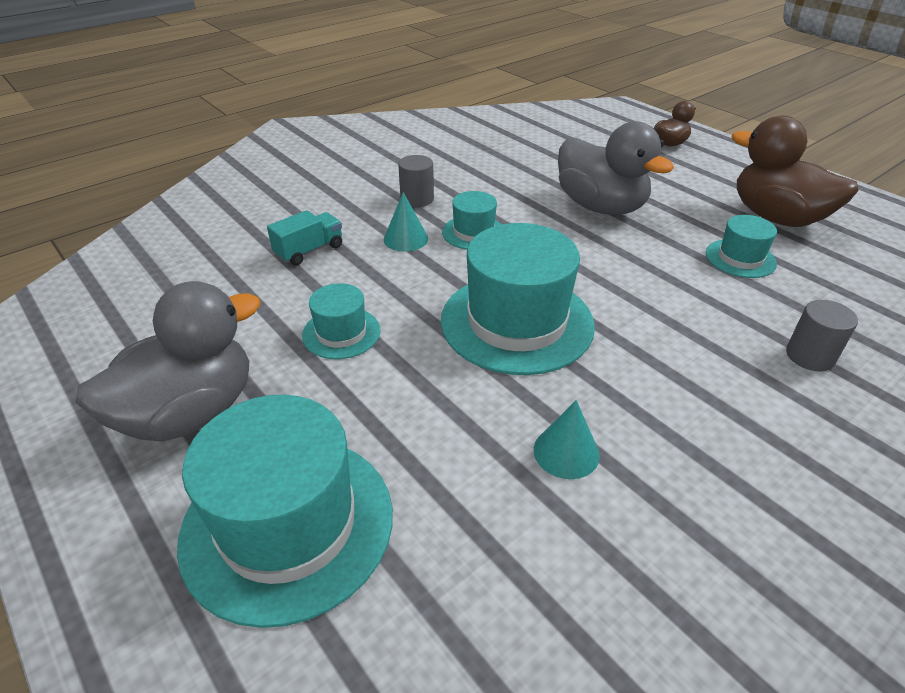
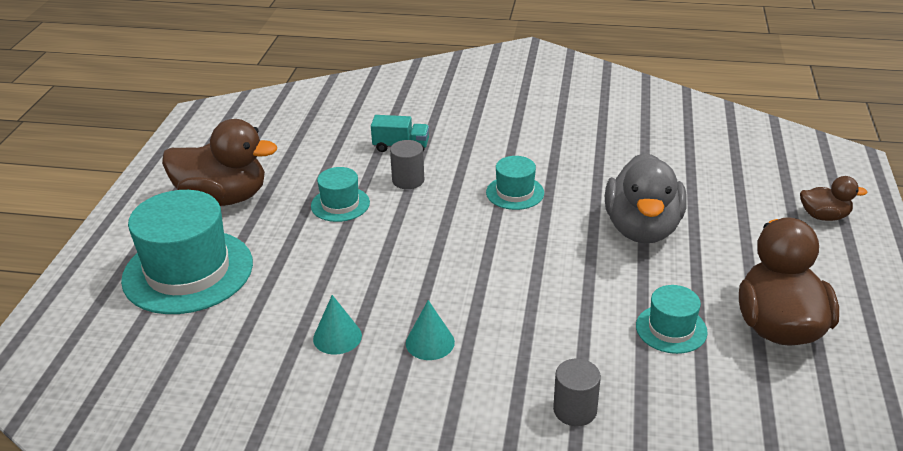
camera: 50 degrees right, 5 degrees down
(190, 413) = (223, 198): grey duck -> brown duck
(405, 239) = (466, 171): turquoise cone -> turquoise cone (430, 342)
(417, 199) = (521, 149): grey cylinder -> grey cylinder (408, 180)
(516, 322) = (436, 261): turquoise hat -> none

